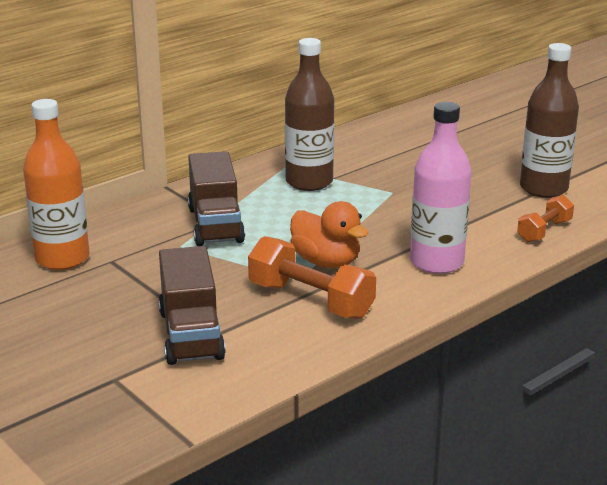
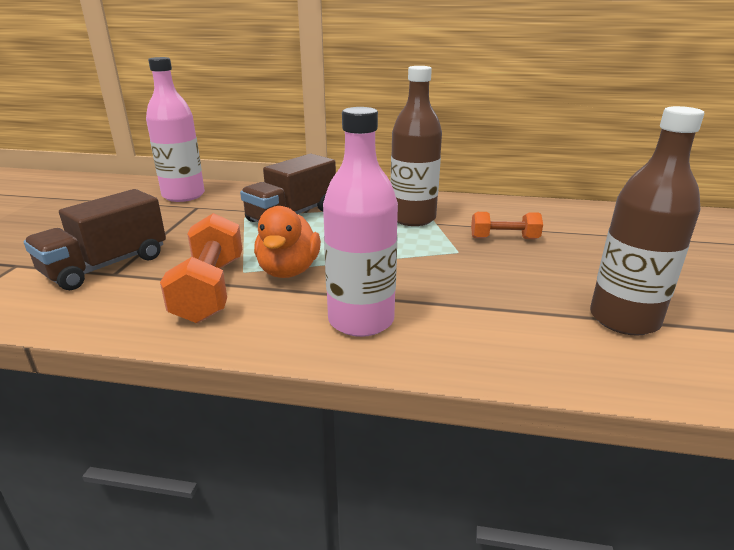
camera: 50 degrees right, 0 degrees up
(62, 258) = (183, 195): orange bottle -> pink bottle
(544, 231) = (533, 358): orange dumbbell -> orange dumbbell (504, 238)

